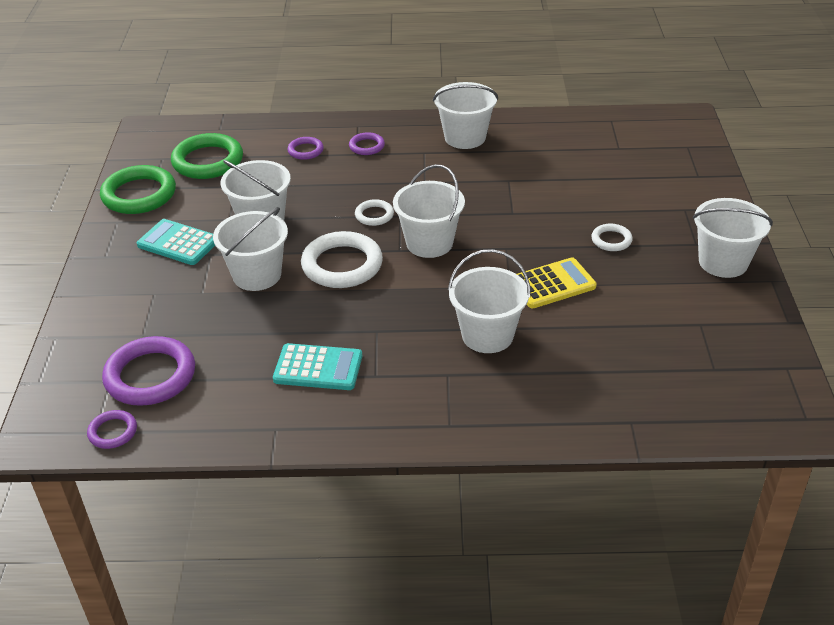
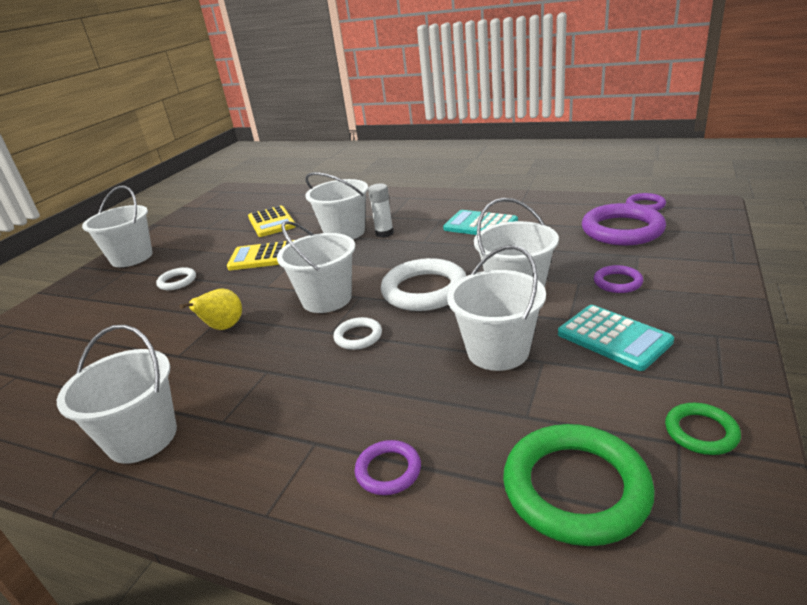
camera: 155 degrees left, 10 degrees down
(139, 194) = (701, 432): green ring -> green ring, size x0.51
(366, 146) = (287, 455): purple ring -> purple ring (617, 282)
(433, 339) = (384, 233): none -> white glue stick
(497, 205) = (224, 328): none -> yellow pear
(613, 345) = (271, 222): none -> yellow calculator

